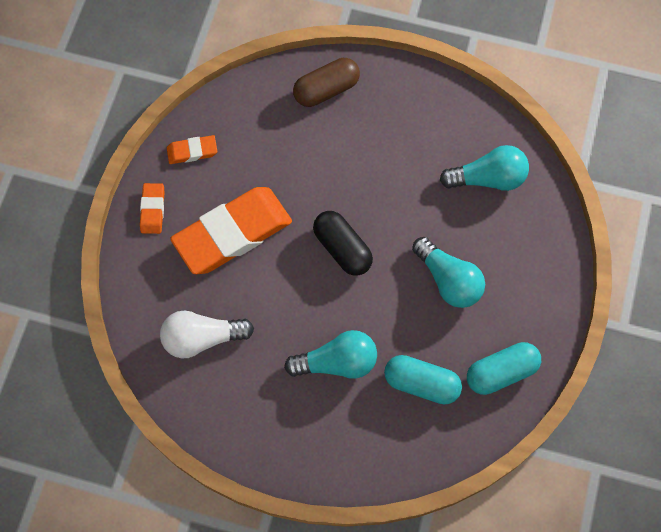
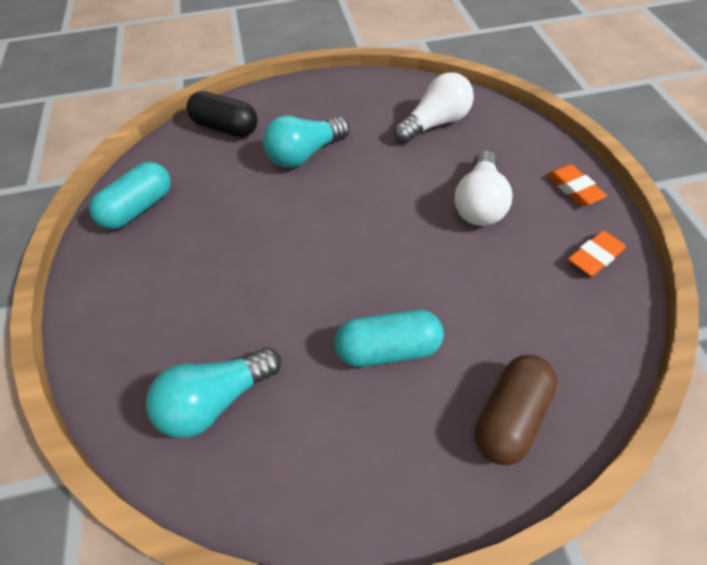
camera: 155 degrees right, 15 degrees down
(232, 233) = (479, 203): orange eraser -> white light bulb
(342, 249) = (357, 239): black capsule -> black capsule (226, 128)
(421, 383) = (217, 170): turquoise capsule -> turquoise capsule (388, 349)
(448, 280) = (224, 261): turquoise light bulb -> none

